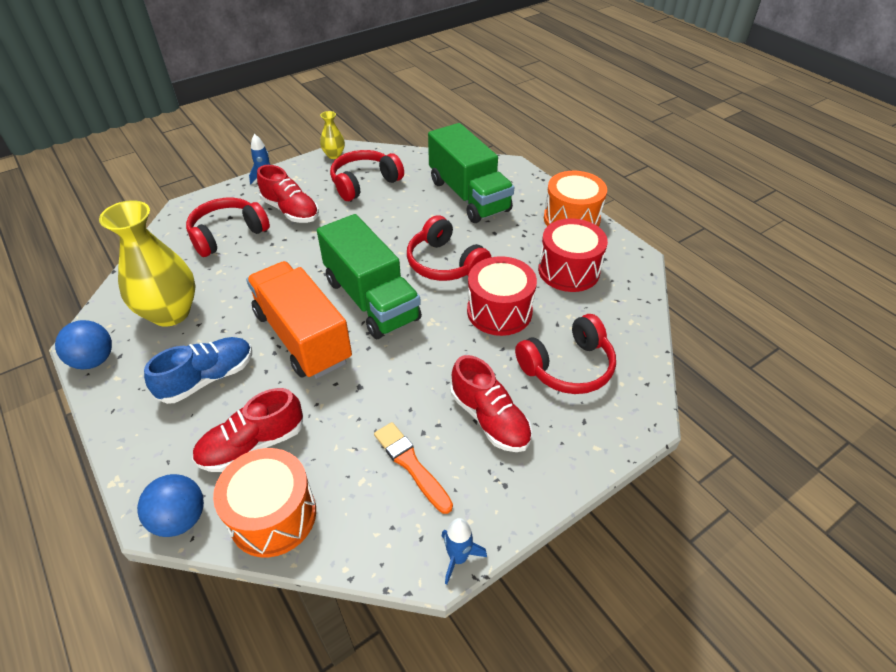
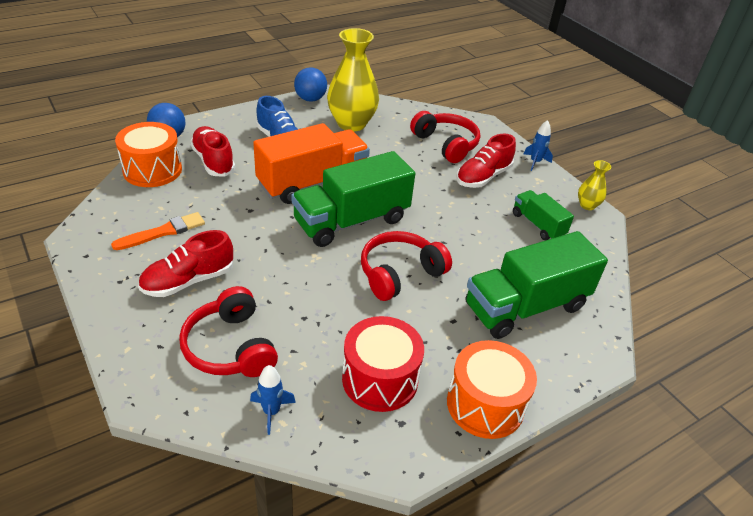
camera: 90 degrees right, 5 degrees down
(364, 183) = (538, 225): red headphones -> green truck
(458, 558) = (74, 248): blue rocket -> blue rocket (271, 412)
(499, 311) = (320, 306): red drum -> none

